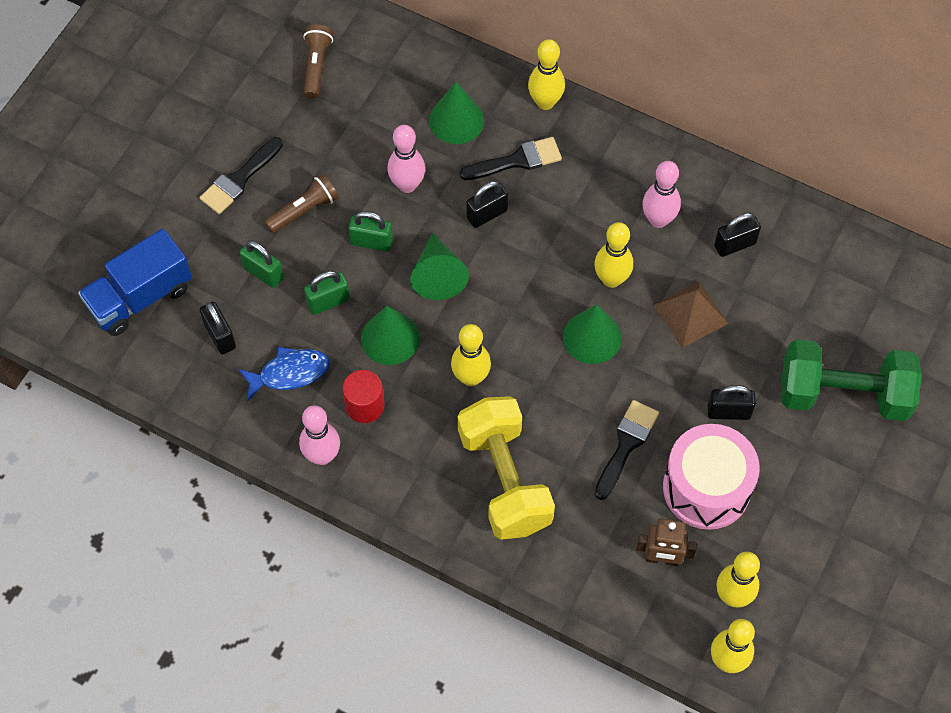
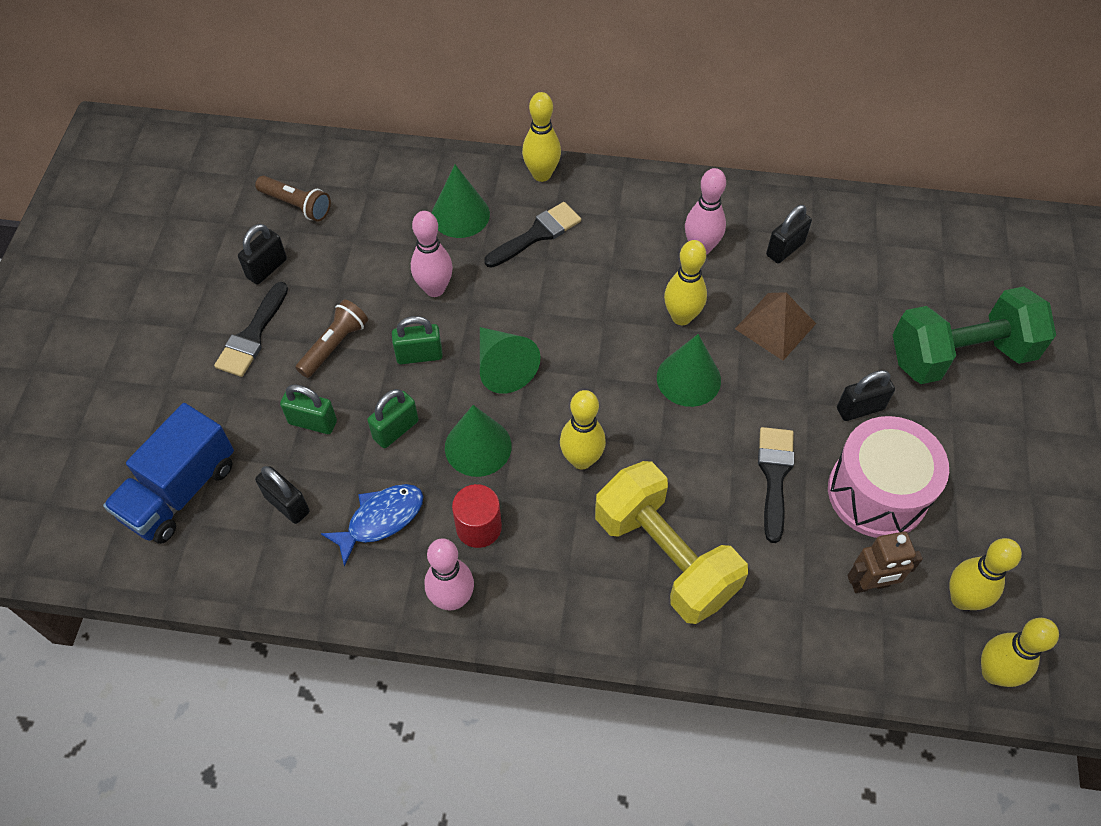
camera: 20 degrees left, 5 degrees down
(316, 66) = (296, 205): brown flashlight -> brown flashlight turned 135 degrees clockwise
(487, 214) = (528, 293): black padlock -> black padlock (267, 268)

